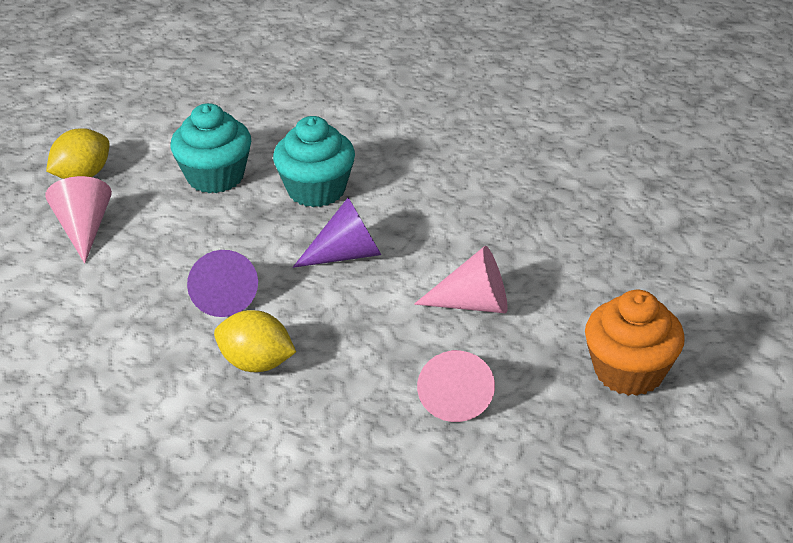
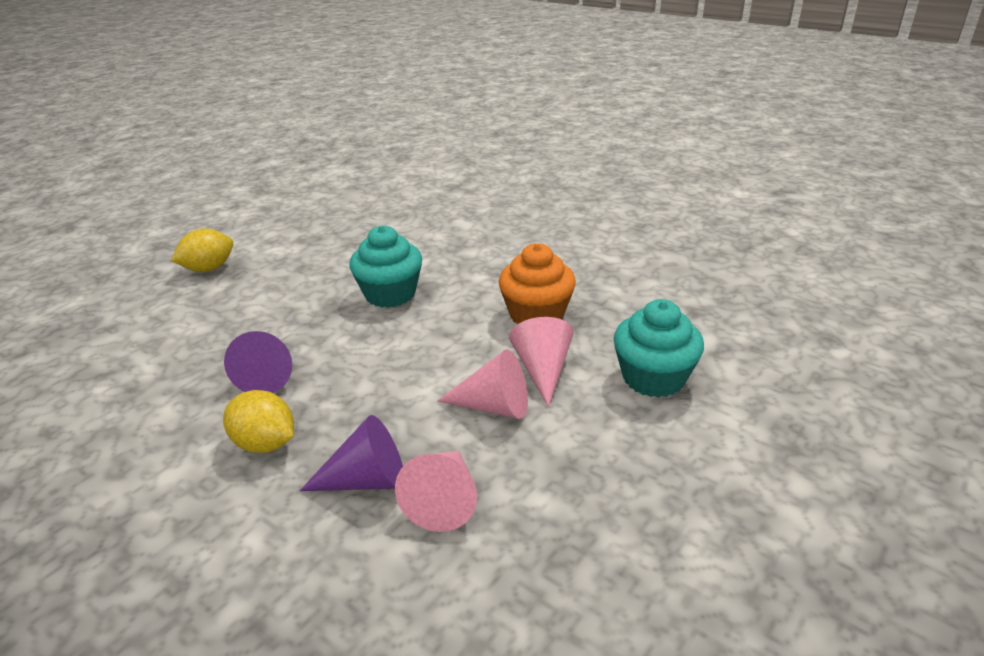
camera: 10 degrees right, 5 degrees down
(84, 229) = (184, 309): pink cone -> pink cone (542, 370)
(215, 177) = (312, 277): turquoise cupcake -> turquoise cupcake (653, 377)
(347, 254) = (393, 349): purple cone -> purple cone (367, 480)
(629, 371) = (636, 495): orange cupcake -> orange cupcake (536, 314)

